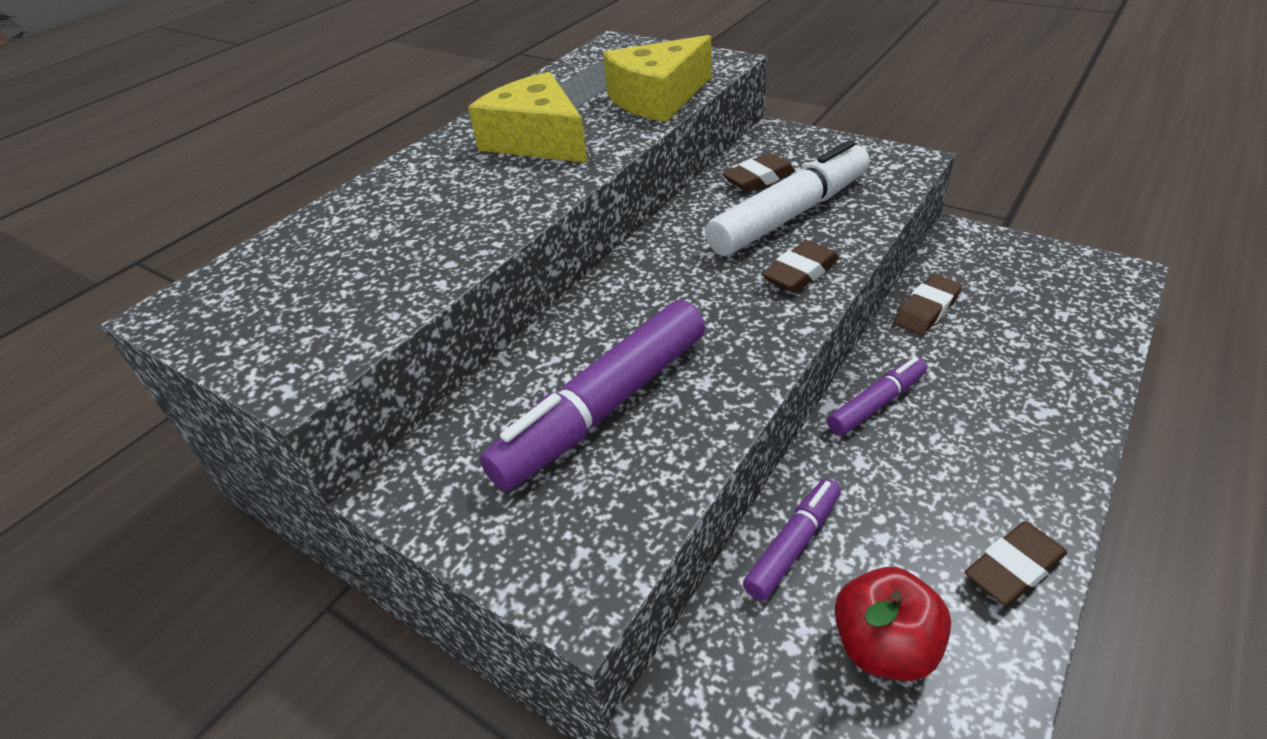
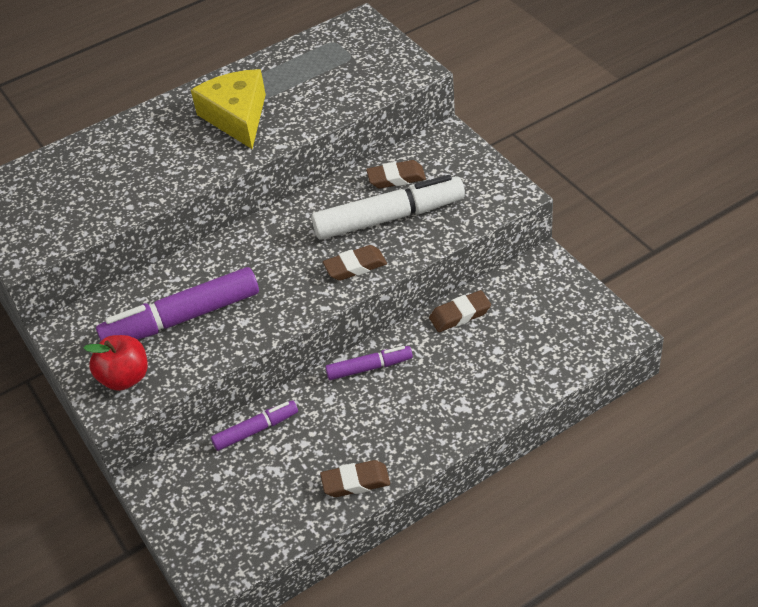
camera: 25 degrees right, 5 degrees up
(658, 98) = (340, 99): yellow cheese -> none
(884, 645) = (259, 492): red apple -> red apple (125, 378)

